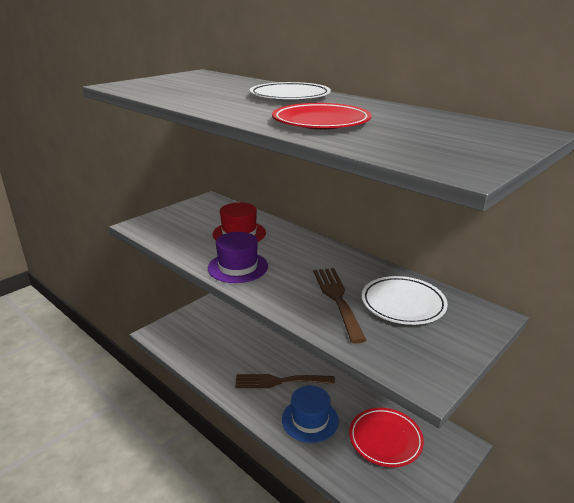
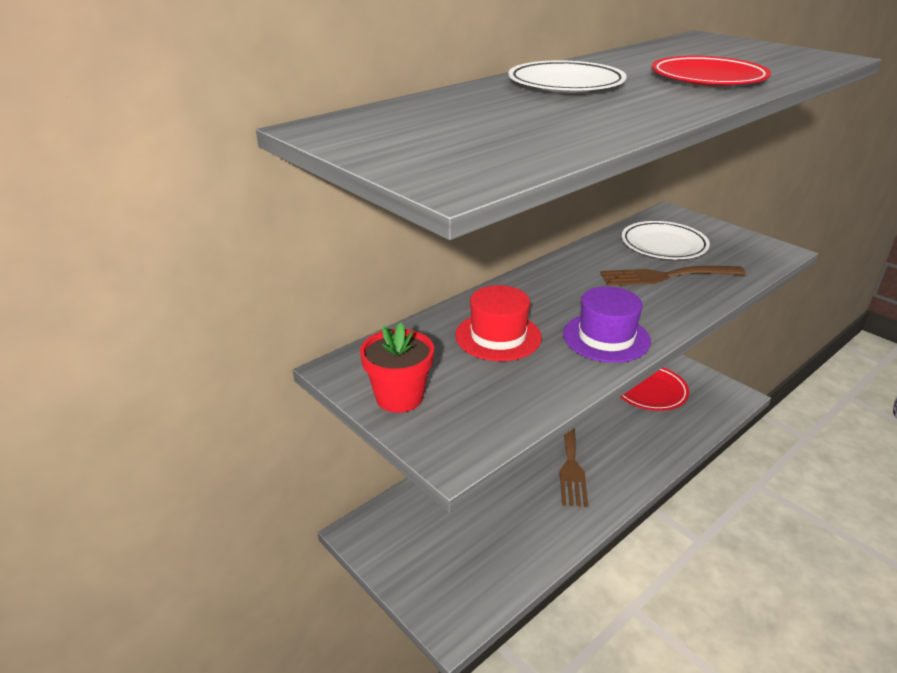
camera: 85 degrees left, 5 degrees up
(183, 212) = (399, 397): none -> red flower pot
(310, 420) = (633, 440): blue hat -> none

